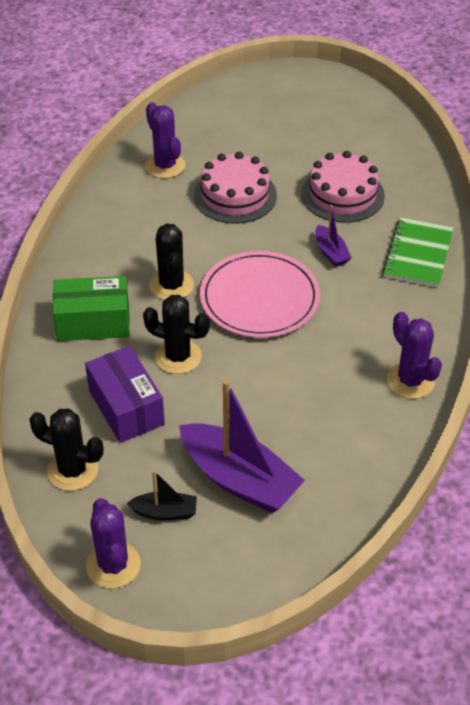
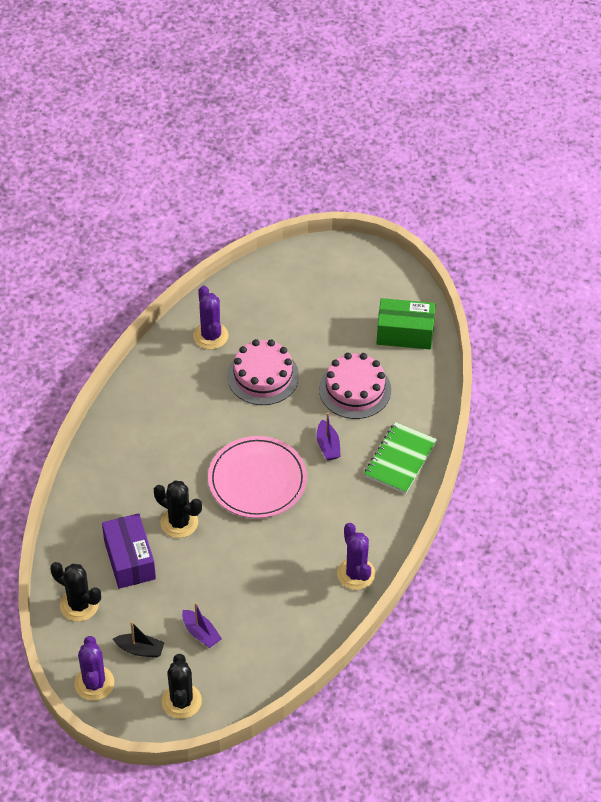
camera: 10 degrees right, 5 degrees up
(93, 322) = (119, 480): green box -> green box (405, 333)
(171, 285) = (189, 456): black cactus -> black cactus (181, 701)
(239, 479) = (201, 633): purple boat -> purple boat, size x0.48

